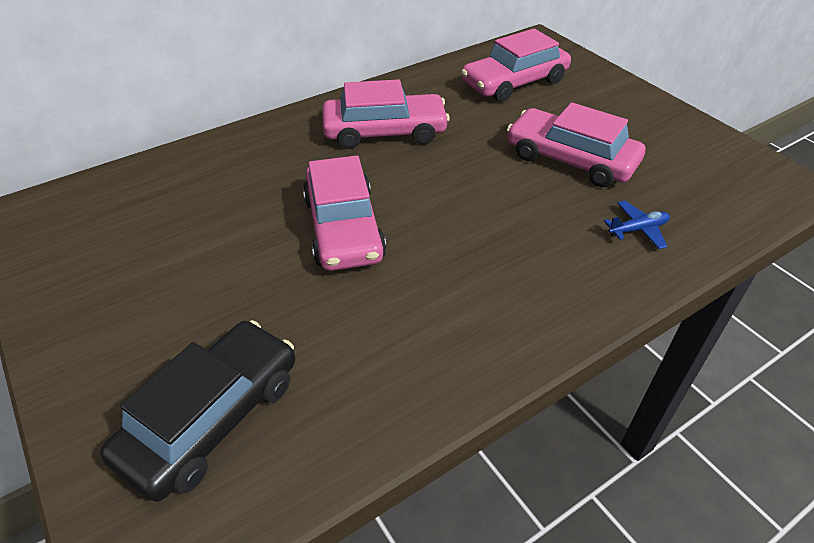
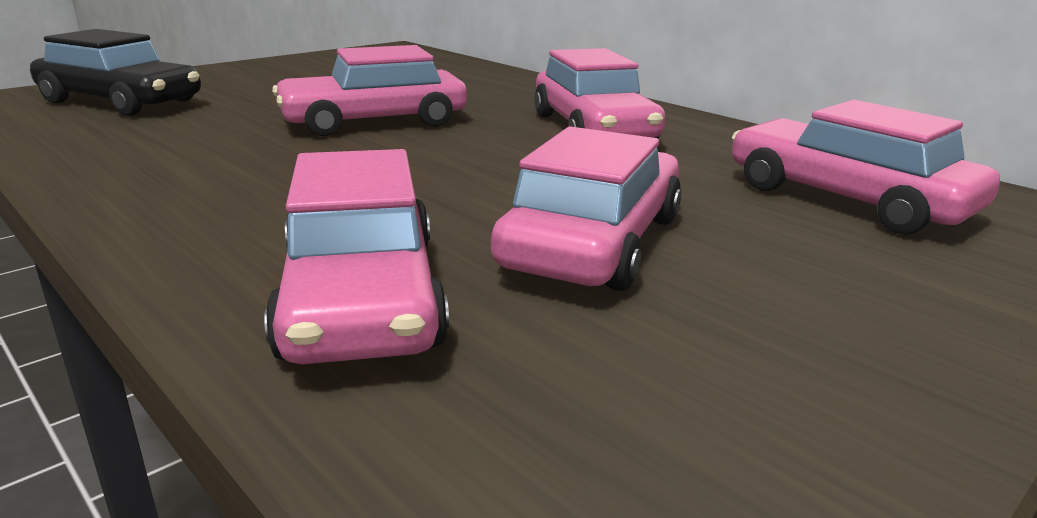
camera: 80 degrees right, 20 degrees down
(637, 230) = (361, 296): blue plane -> pink car

